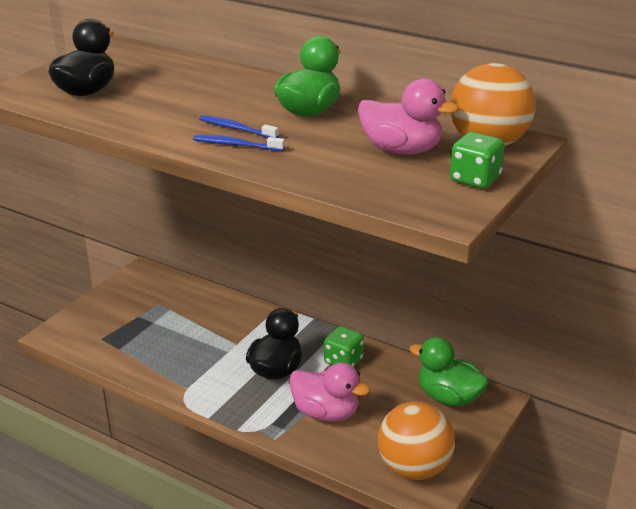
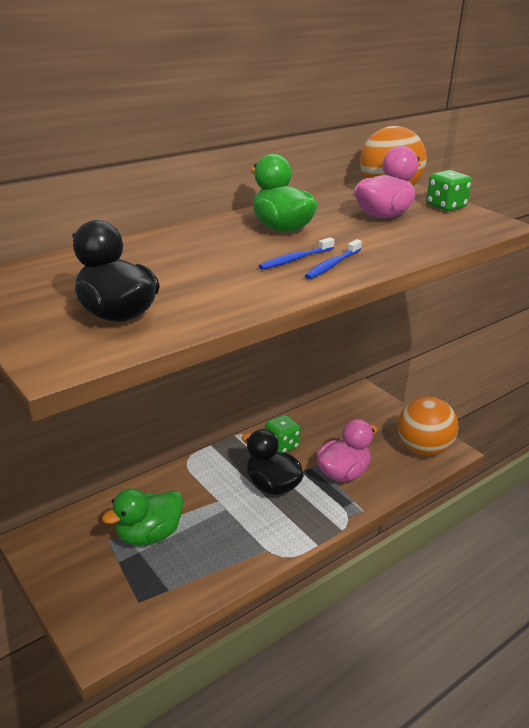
camera: 70 degrees left, 0 degrees up
(448, 397) = (352, 410): green duck -> green duck (149, 535)

